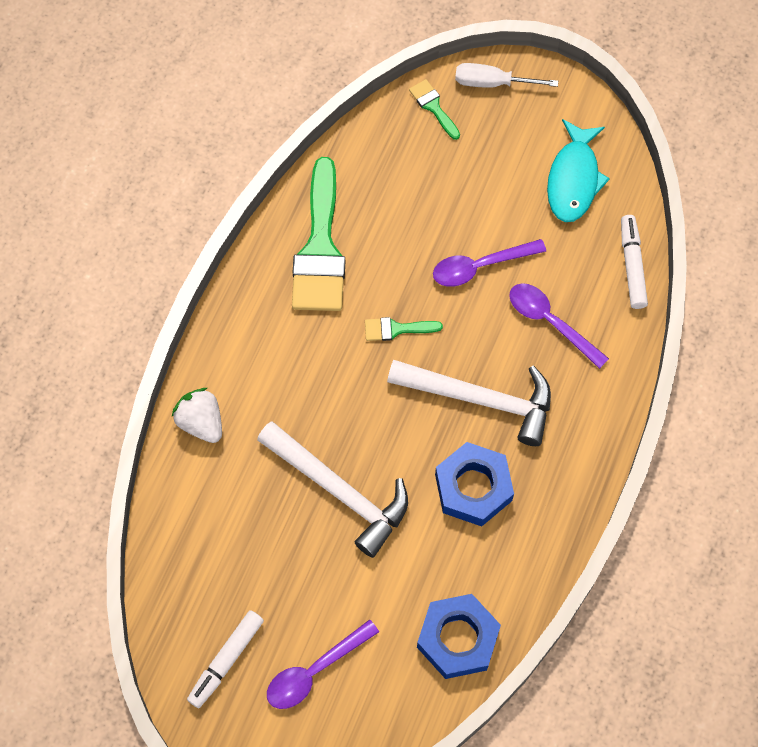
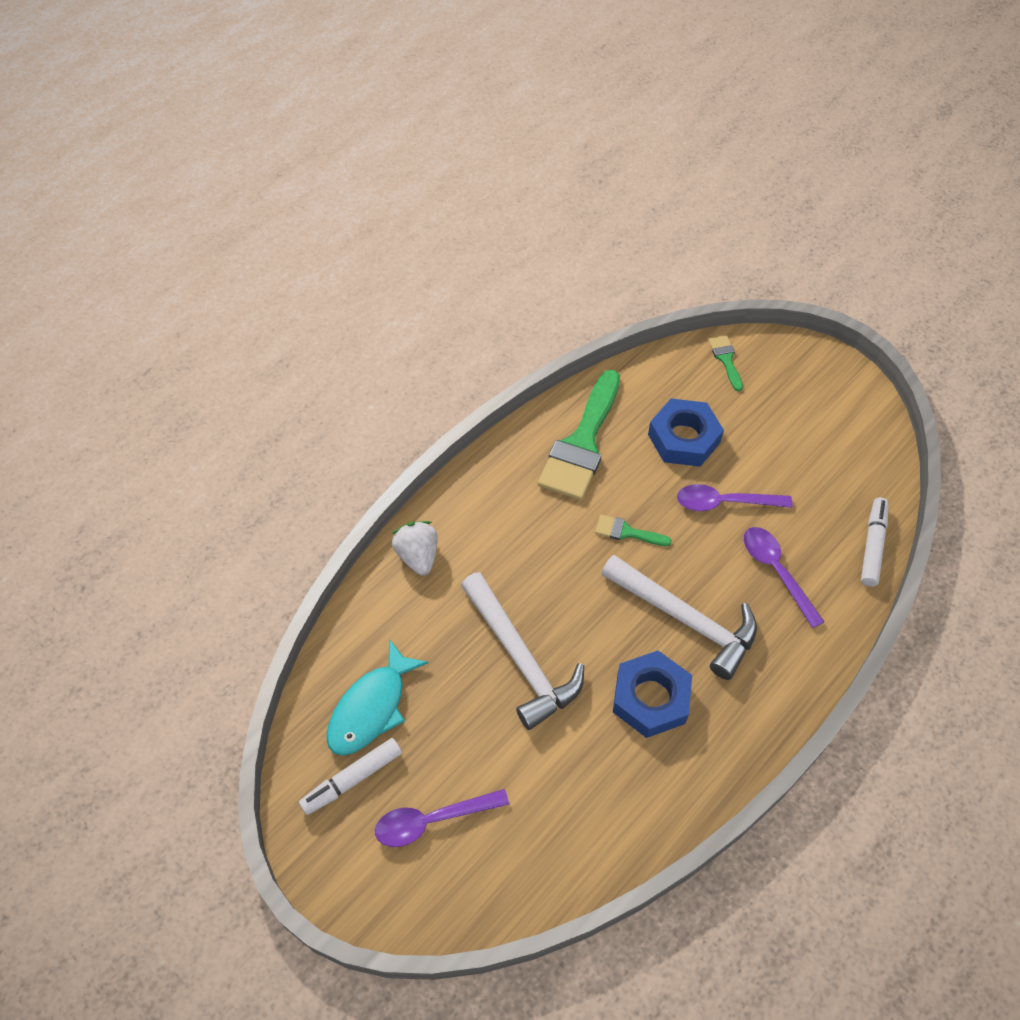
camera: 20 degrees right, 10 degrees down
(457, 639) = (585, 840): blue nut -> blue nut (683, 438)
(493, 83) = (787, 355): white screwdriver -> none
(573, 179) = (837, 455): turquoise fish -> turquoise fish (371, 708)

